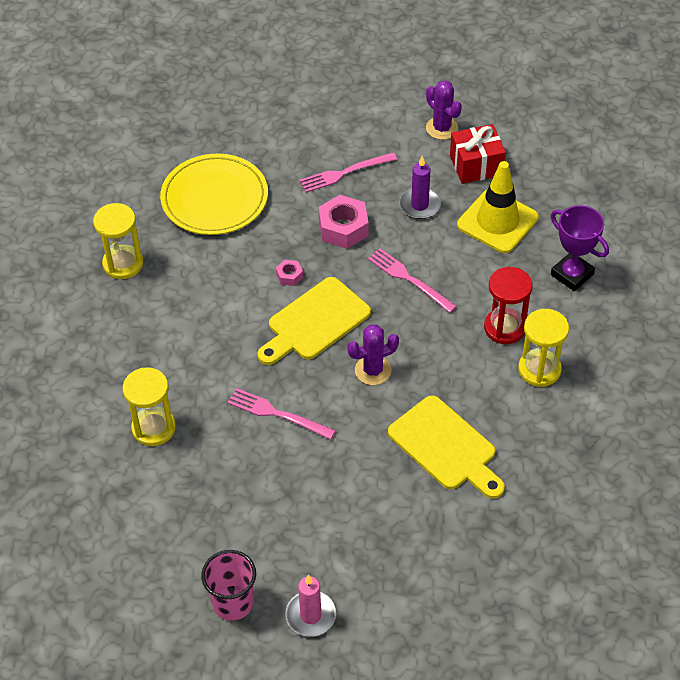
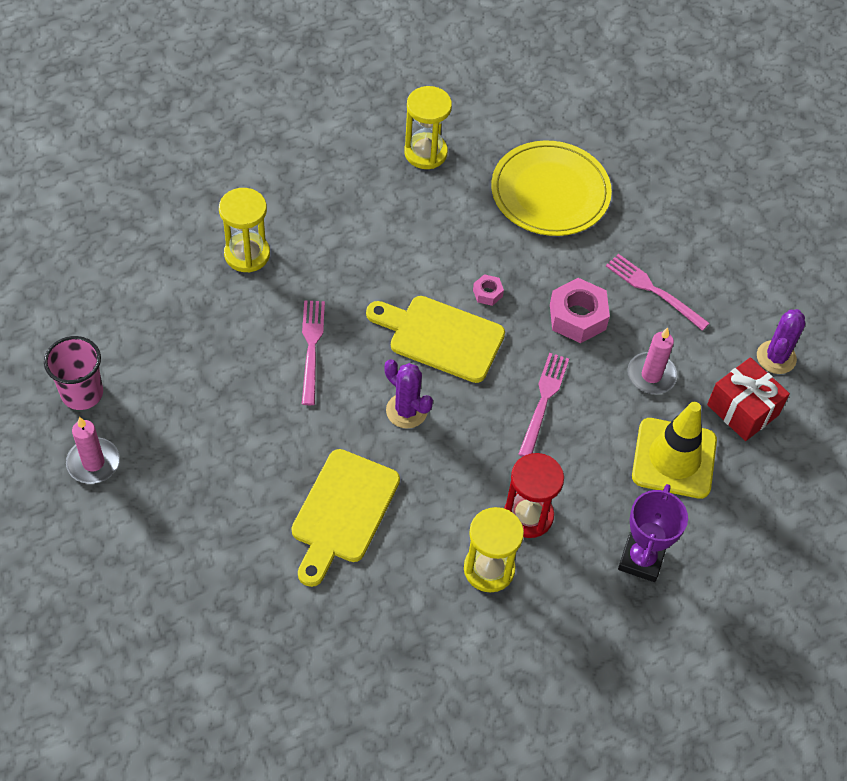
camera: 60 degrees right, 5 degrees up
(419, 205) = (651, 375): purple candle -> pink candle

